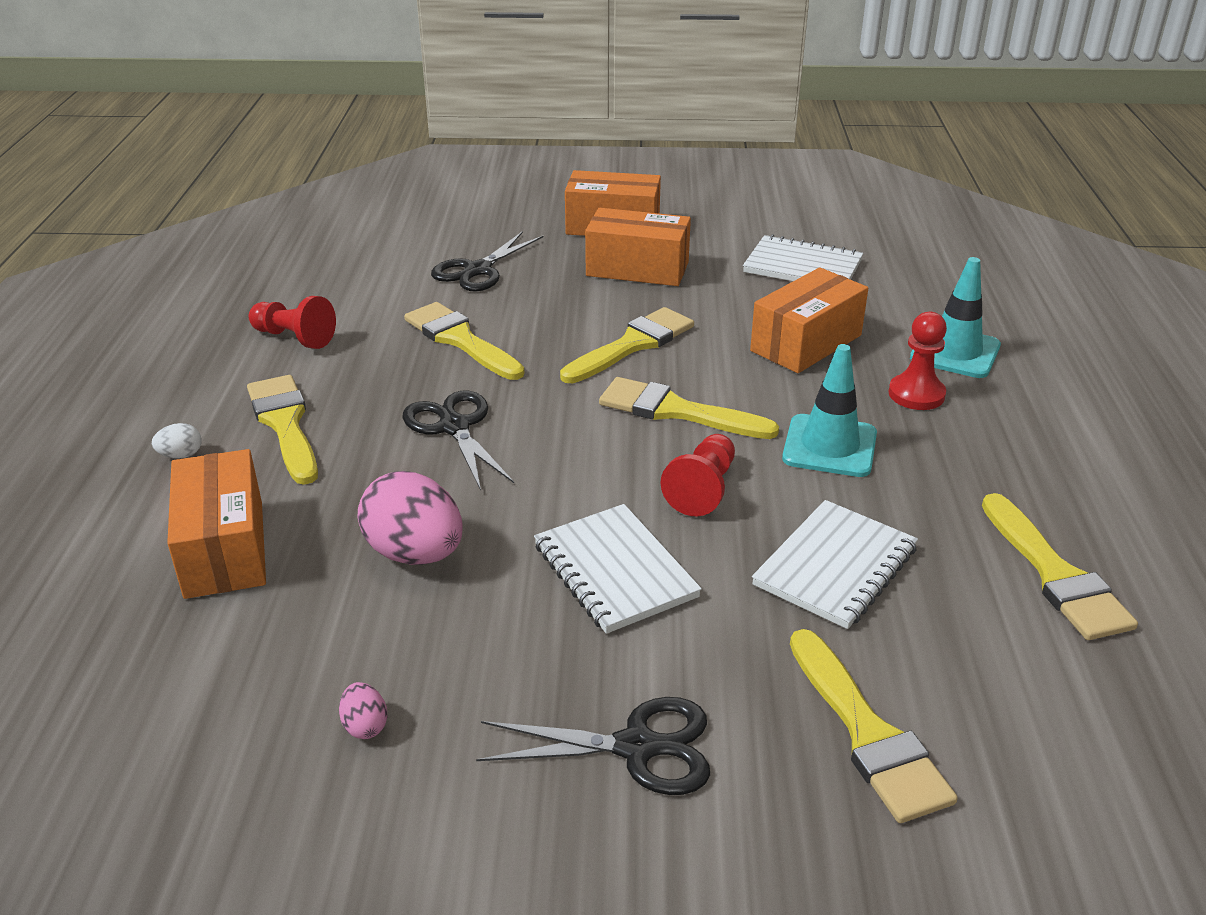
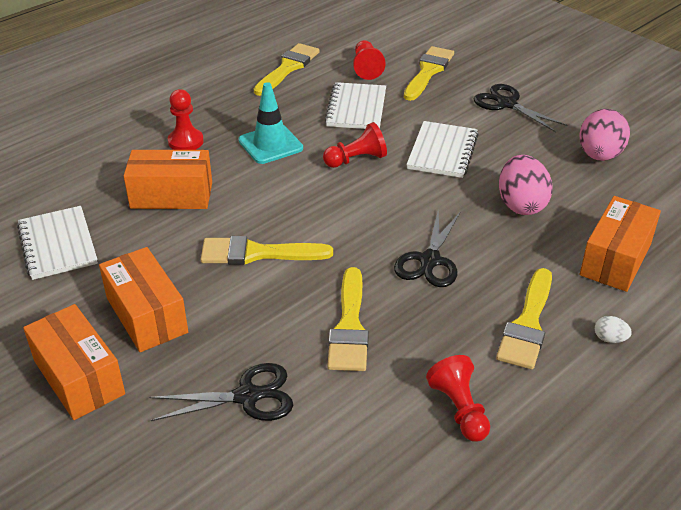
camera: 135 degrees left, 5 degrees up
(365, 726) = (599, 155): pink egg -> pink egg, size x2.27
(676, 411) = (305, 200): yellow brush -> none
(835, 567) = (356, 108): white notebook -> white notebook turned 75 degrees counterclockwise
(955, 352) = (121, 147): turquoise traffic cone -> none
(965, 663) = (366, 68): none -> red pawn

